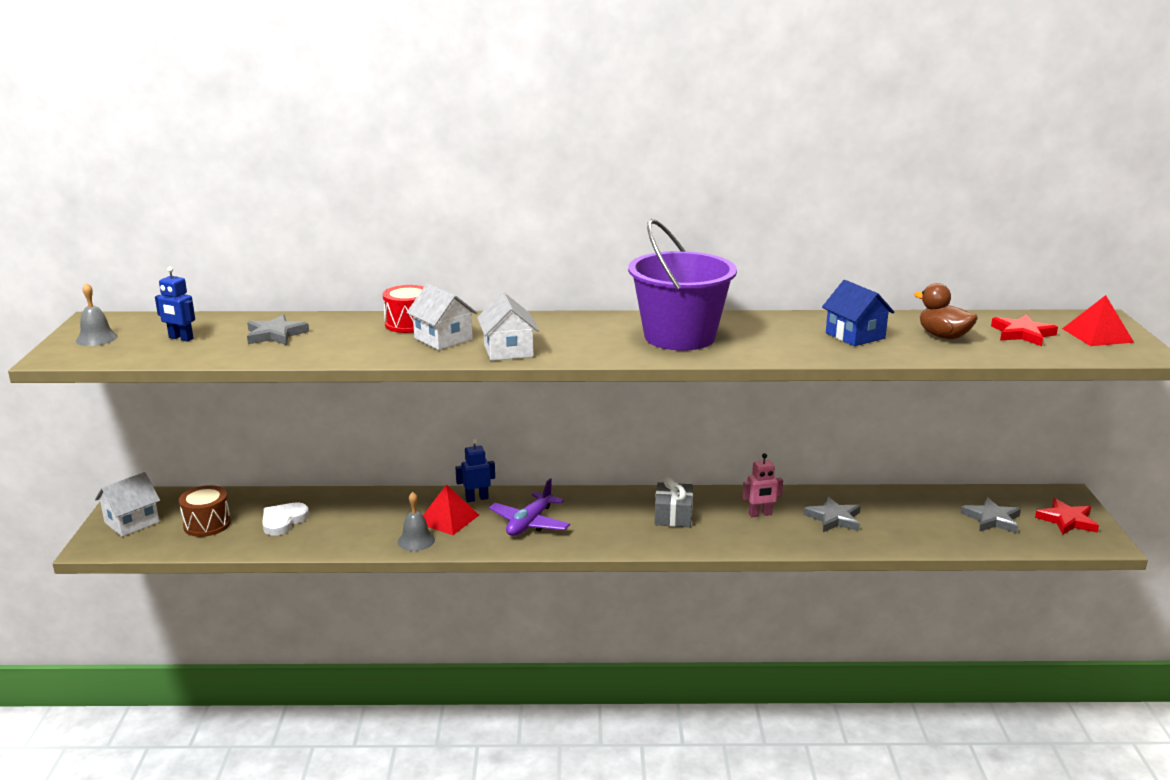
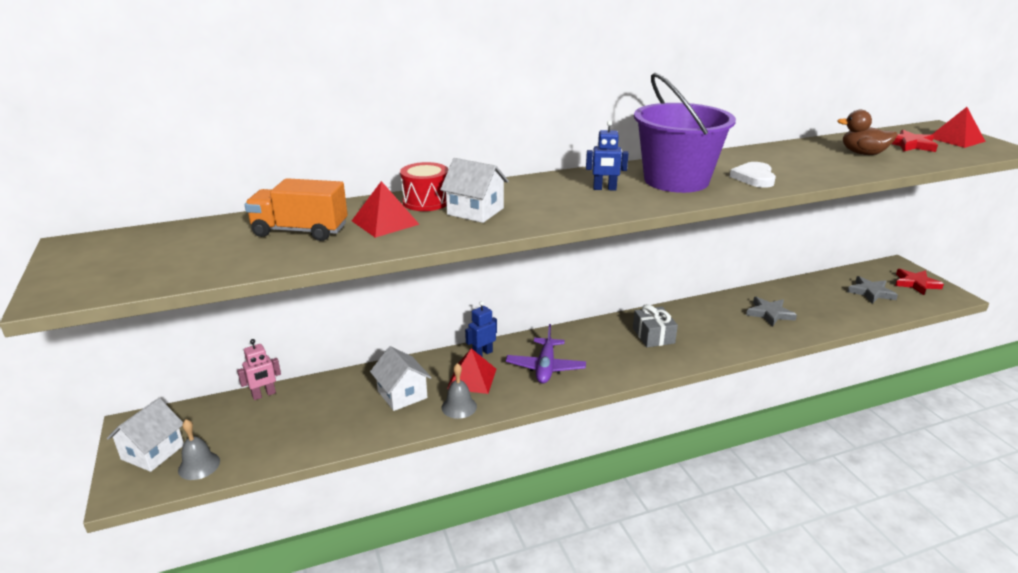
camera: 20 degrees left, 5 degrees up
(96, 338) = (92, 265): grey bell -> grey bell (199, 465)
(180, 338) = (196, 250): blue robot -> blue robot (604, 189)
(207, 524) = (239, 436): brown drum -> none
(275, 334) = (300, 231): grey star -> orange truck
(283, 521) = (317, 415): white heart -> white heart (754, 178)
(353, 337) = (385, 222): none -> red pyramid
(508, 351) = (548, 214): white house -> white house (402, 394)
(760, 514) = (716, 321): pink robot -> pink robot (264, 395)
(855, 335) = (803, 161): blue house -> none

